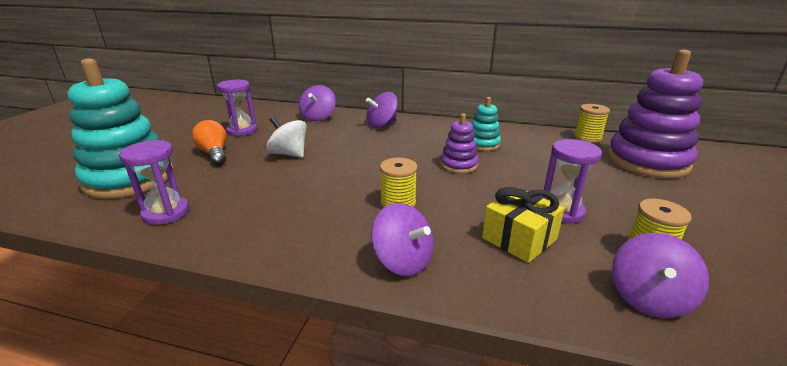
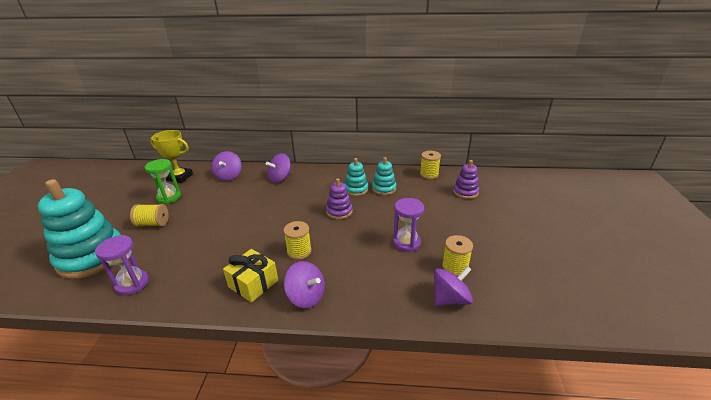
camera: 10 degrees left, 5 degrees up
(214, 153) = (153, 224): orange light bulb -> yellow spool
(242, 130) = (169, 197): purple hourglass -> green hourglass
(260, 114) = (180, 177): none -> yellow trophy
(289, 154) = (212, 217): white spinning top -> none
(519, 239) = (379, 268): yellow gift -> yellow gift (253, 283)
(522, 147) = (384, 188): none -> turquoise stacking toy
(647, 161) = (465, 192): purple stacking toy -> purple stacking toy, size x0.49
(648, 298) = (450, 299): purple spinning top -> purple spinning top turned 135 degrees counterclockwise

